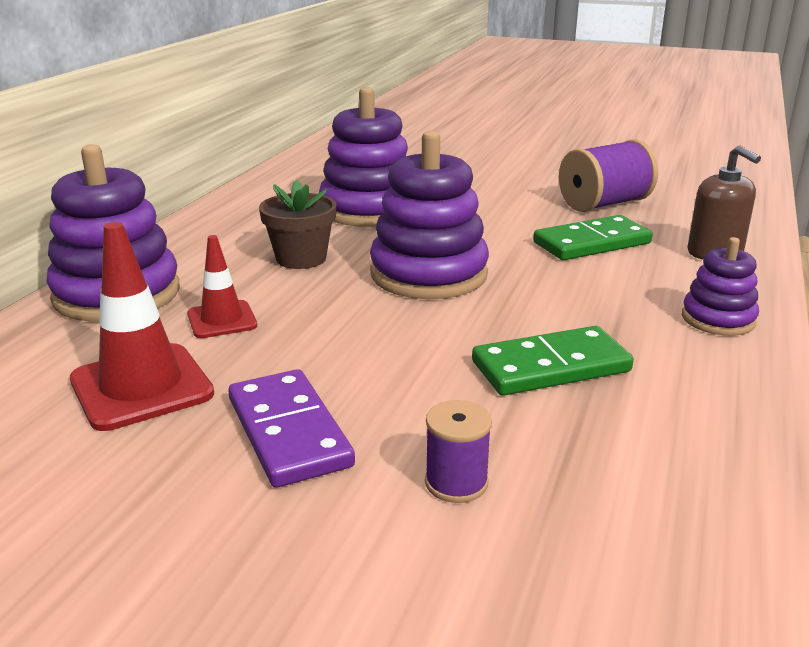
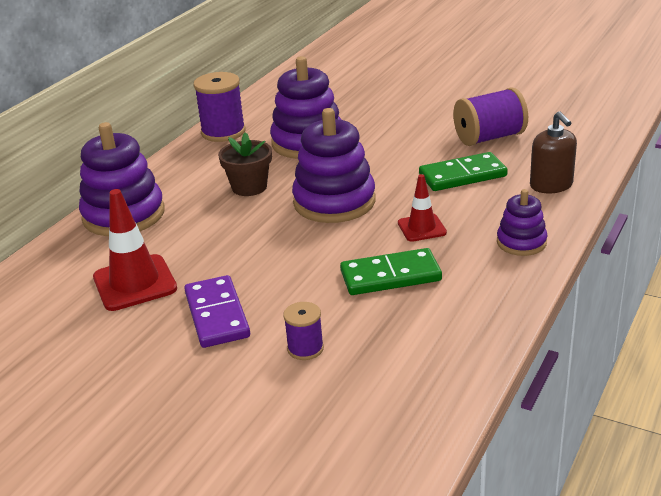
camera: 10 degrees right, 5 degrees up
(222, 320) = (188, 236): red traffic cone -> red traffic cone (421, 228)
(250, 199) = (223, 132): none -> purple spool

